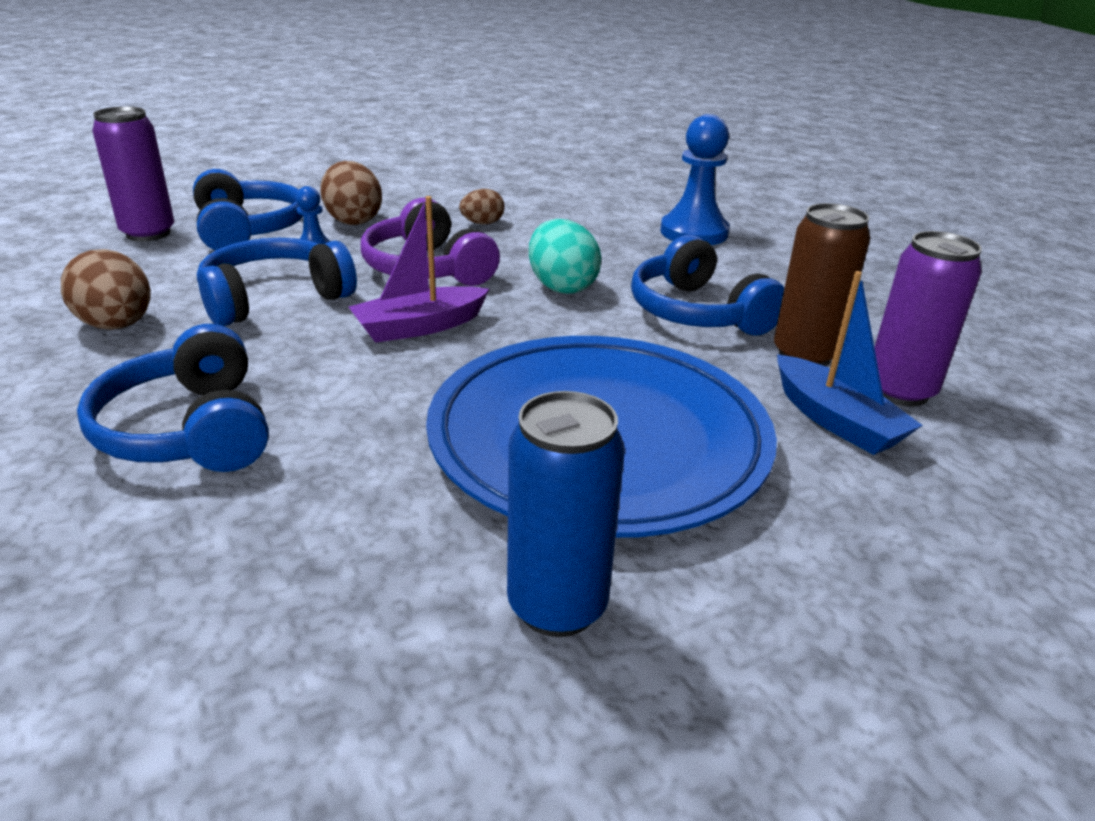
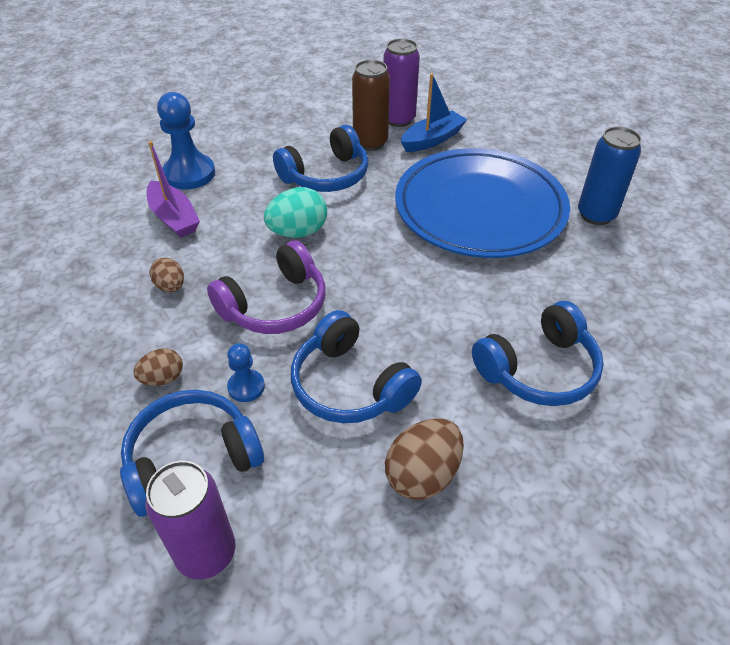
camera: 95 degrees left, 15 degrees up
(353, 220) = (163, 378): brown egg -> brown egg, size x0.60
(419, 327) = (376, 292): purple boat -> purple boat (174, 218)

